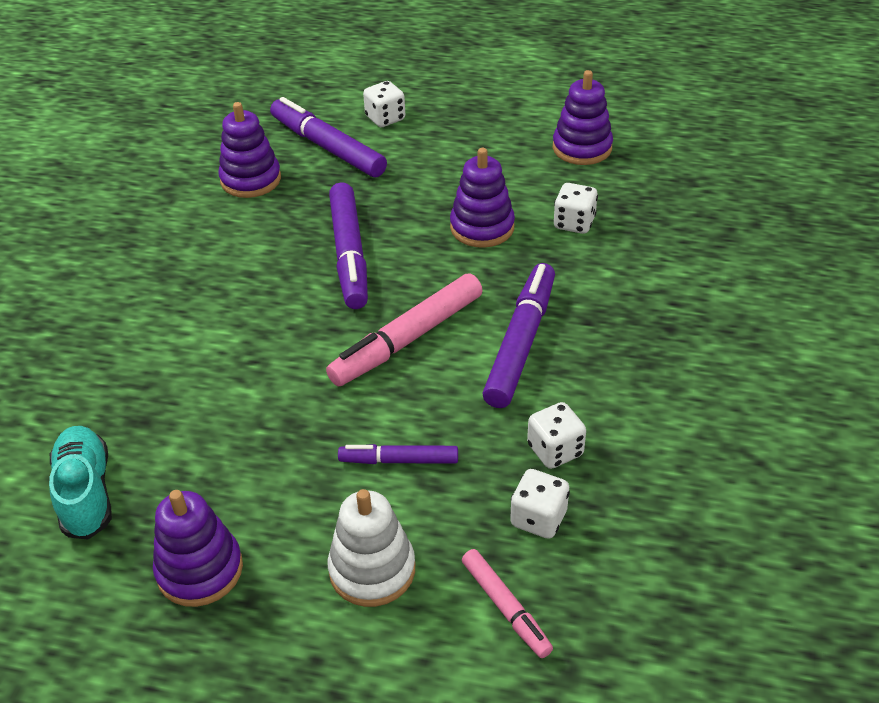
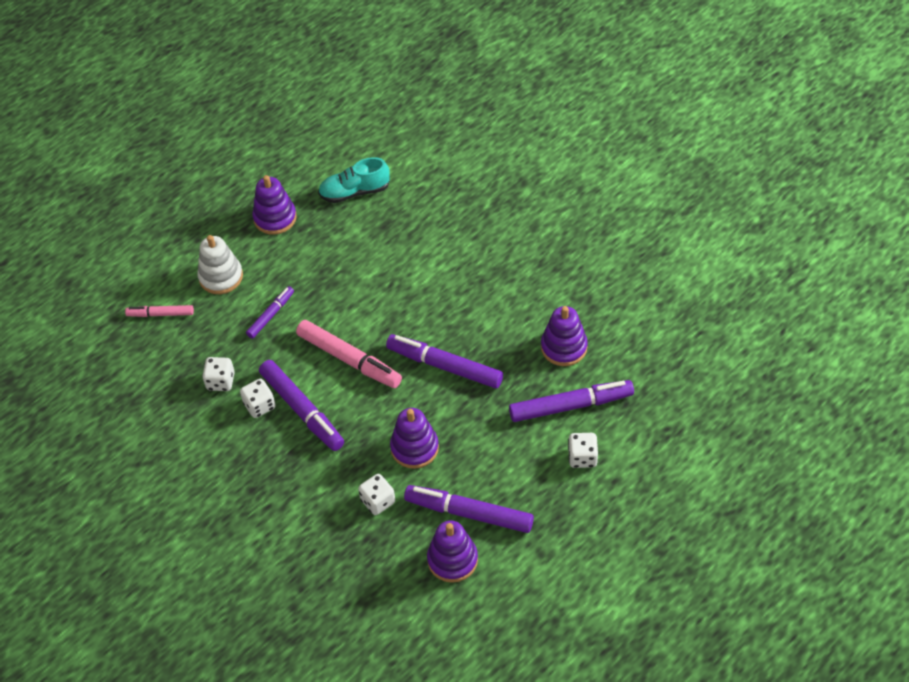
camera: 125 degrees right, 10 degrees up
(86, 493) = (354, 192): turquoise shoe -> turquoise shoe turned 150 degrees clockwise
(407, 339) = (349, 359): pink marker -> pink marker turned 135 degrees clockwise
(520, 159) = (469, 513): none -> purple marker
(538, 518) = (191, 351): white dice -> white dice (259, 405)

